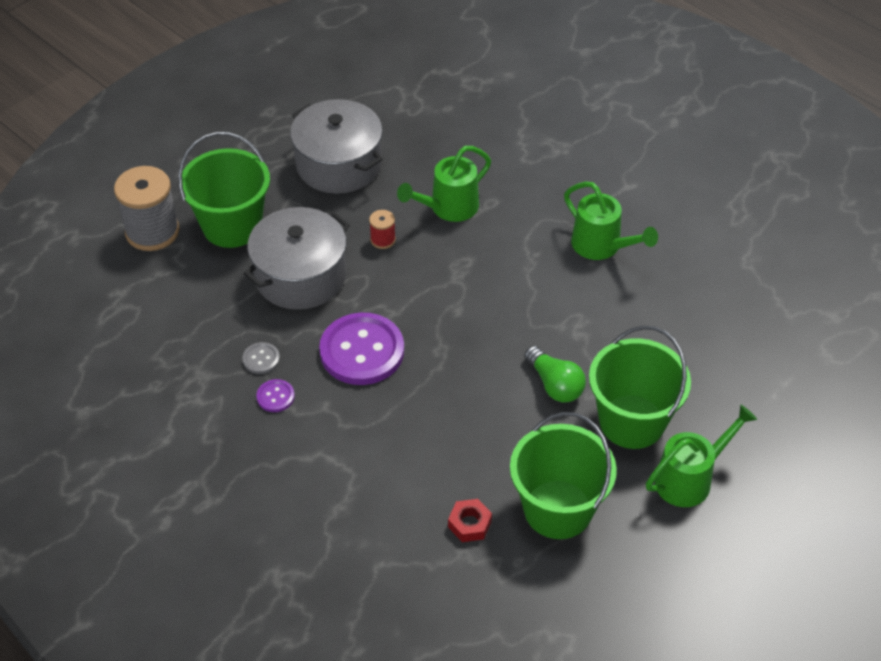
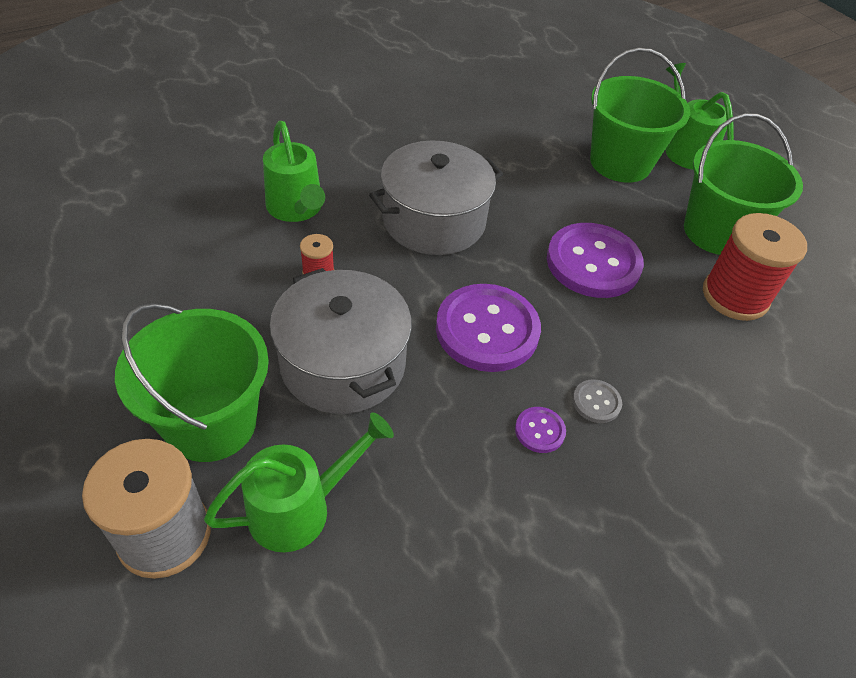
camera: 80 degrees left, 0 degrees up
(261, 359) = (473, 434): grey button -> grey button (596, 402)
(338, 164) = (164, 284): grey pot -> grey pot (434, 220)
(469, 412) = (593, 263): none -> purple button
(469, 524) = (735, 296): red nut -> red spool
(555, 385) = (569, 196): green light bulb -> none
(602, 246) = (404, 124): green watering can -> green watering can (301, 507)

